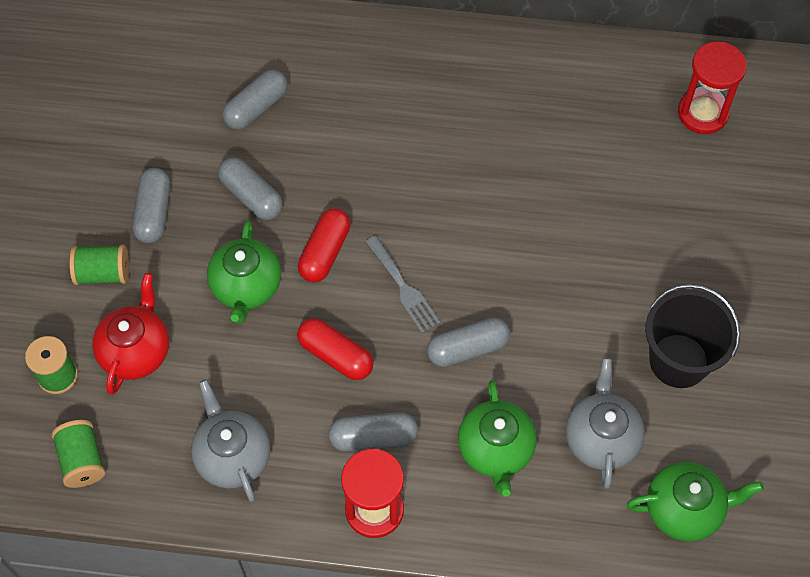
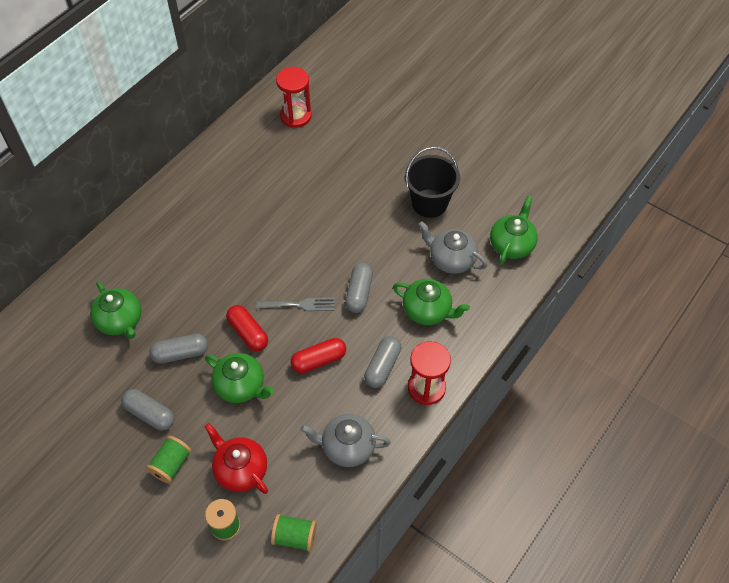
camera: 60 degrees left, 5 degrees down
(256, 108) = (120, 321): grey capsule -> green teapot

